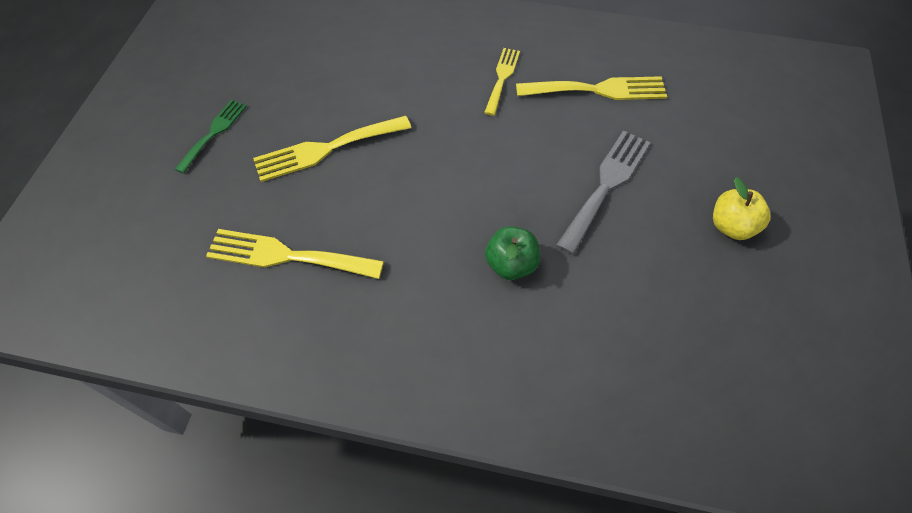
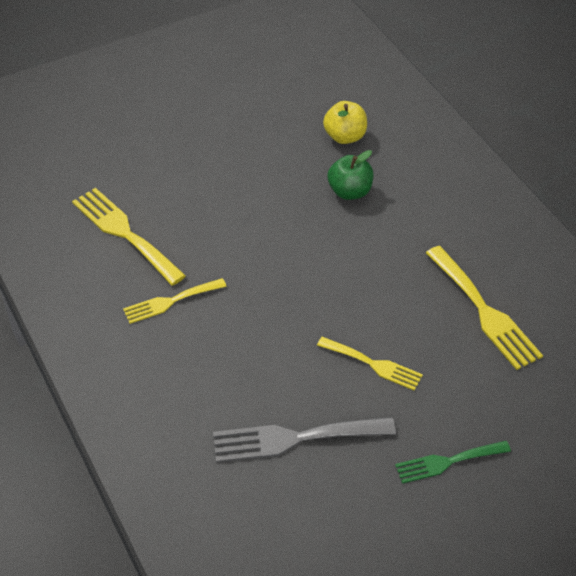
camera: 130 degrees left, 10 degrees down
(326, 149) = (374, 364): yellow fork -> yellow fork, size x0.63
(606, 185) = (227, 180): grey fork -> grey fork (294, 439)
(731, 226) = (199, 107): yellow apple -> yellow apple (345, 137)

